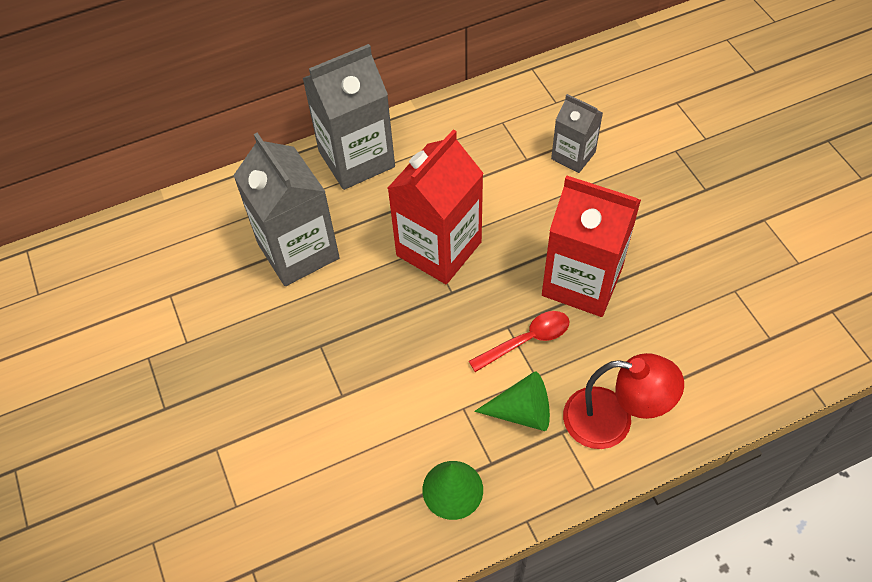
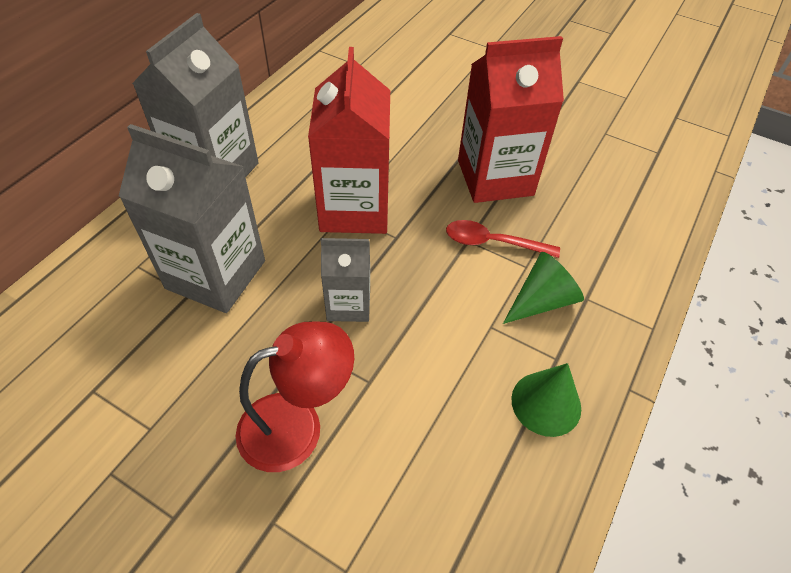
camera: 40 degrees left, 5 degrees down
(526, 340) = (493, 243): red spoon -> red spoon turned 105 degrees counterclockwise
(573, 155) = (406, 95): grey carton -> grey carton (348, 304)
(612, 421) = (615, 267): red lamp -> red lamp (297, 425)

